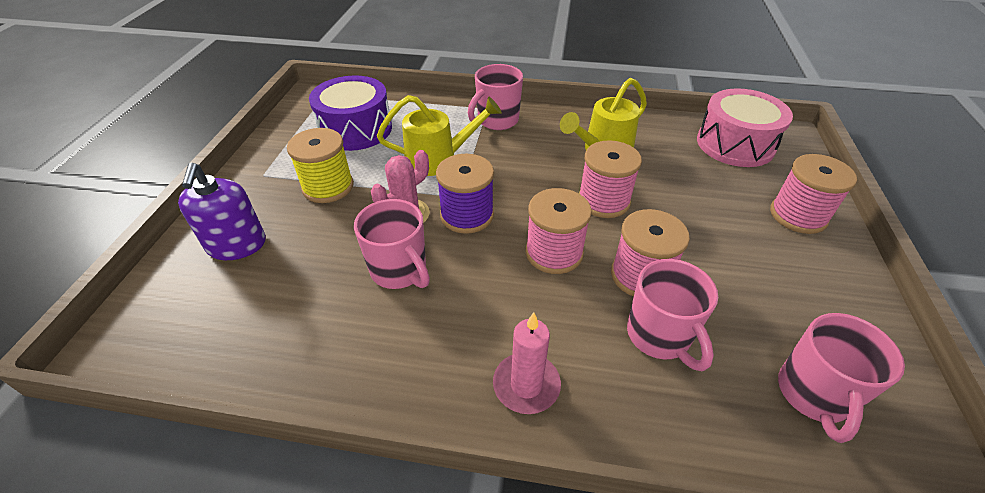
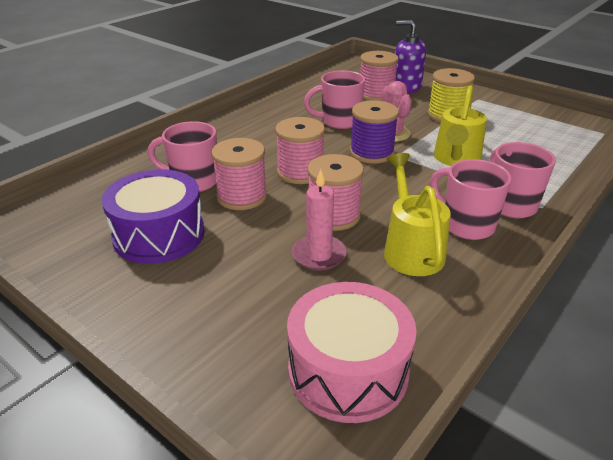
camera: 120 degrees right, 10 degrees down
(356, 129) = (528, 136): purple drum -> purple drum (159, 235)
(526, 385) = (222, 134): pink candle -> pink candle (319, 255)
(798, 215) = (195, 327): pink spool -> pink spool (376, 94)
(813, 395) = (91, 213): pink mug -> pink mug (466, 225)

